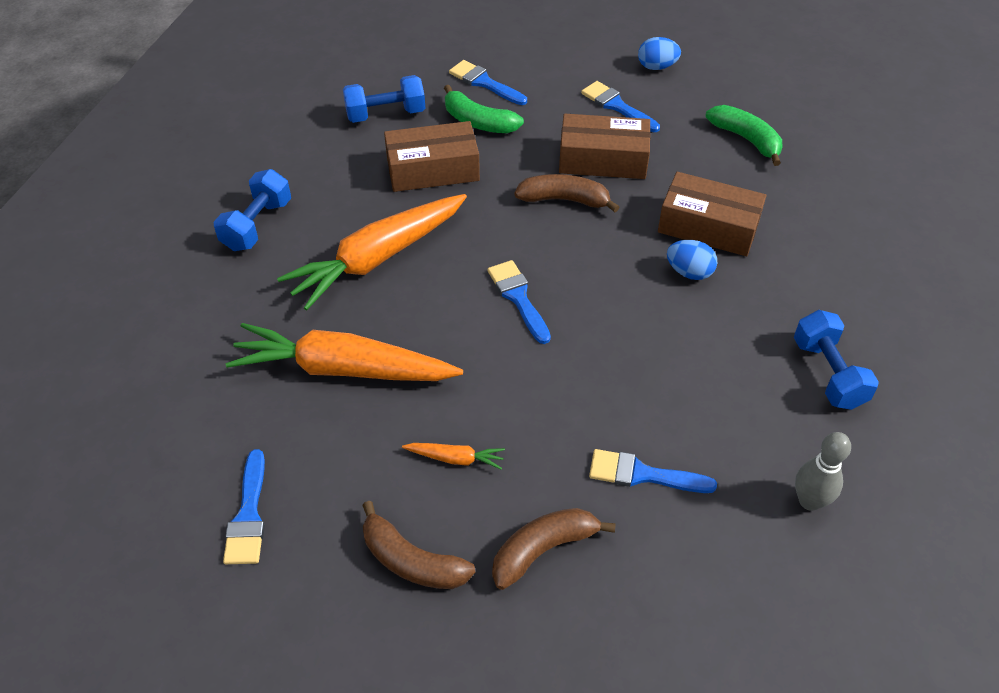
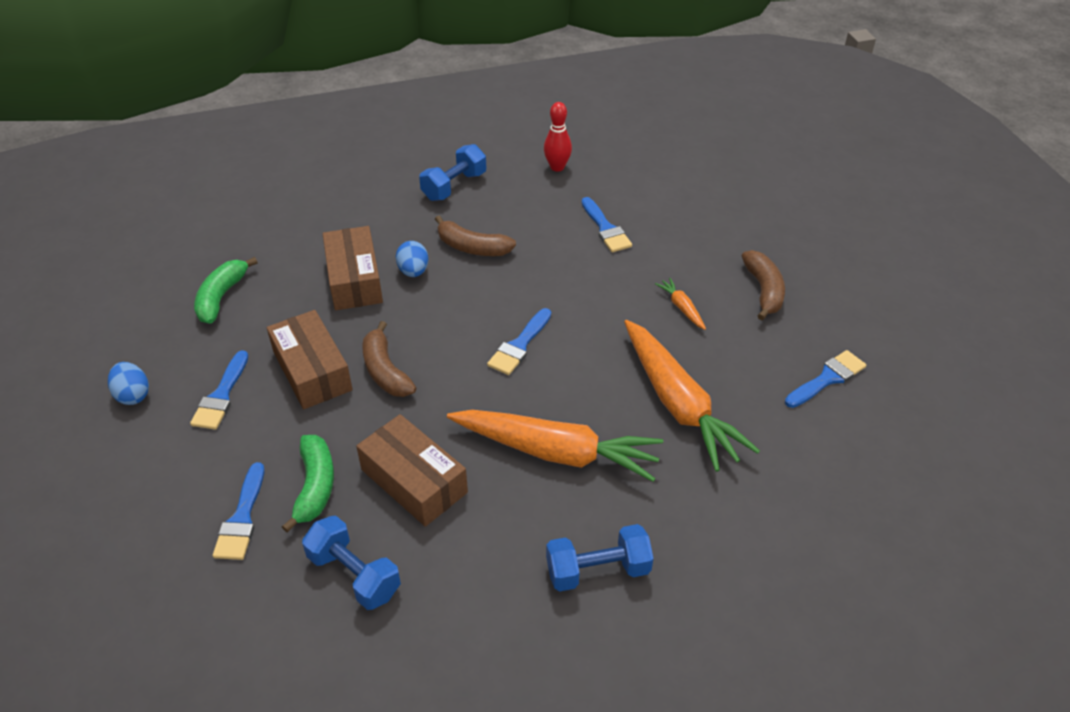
camera: 125 degrees left, 5 degrees down
(543, 549) = (695, 245): brown banana -> brown banana (472, 247)
(809, 501) = (557, 167): grey bowling pin -> red bowling pin

